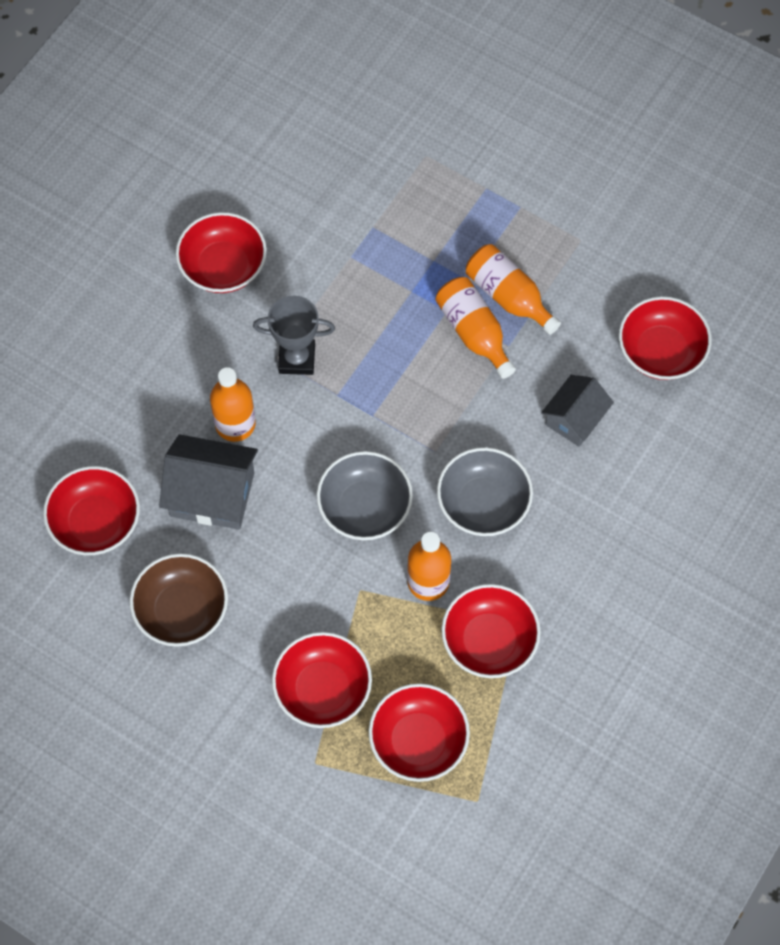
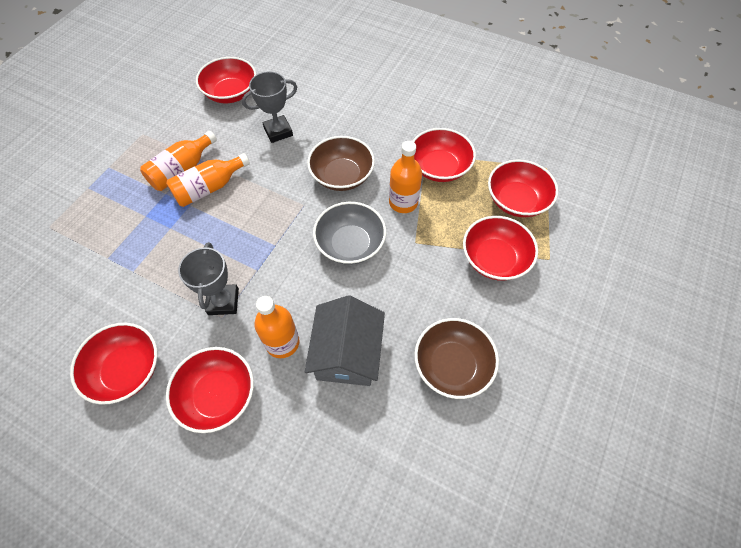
camera: 95 degrees left, 5 degrees down
(96, 522) = (381, 452): red bowl -> red bowl (218, 395)
(483, 503) = (342, 176): grey bowl -> brown bowl
(575, 419) = (278, 131): grey house -> grey trophy

